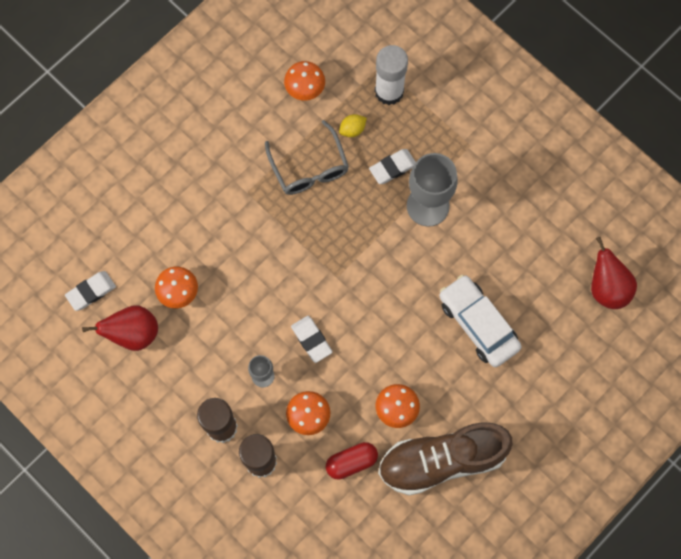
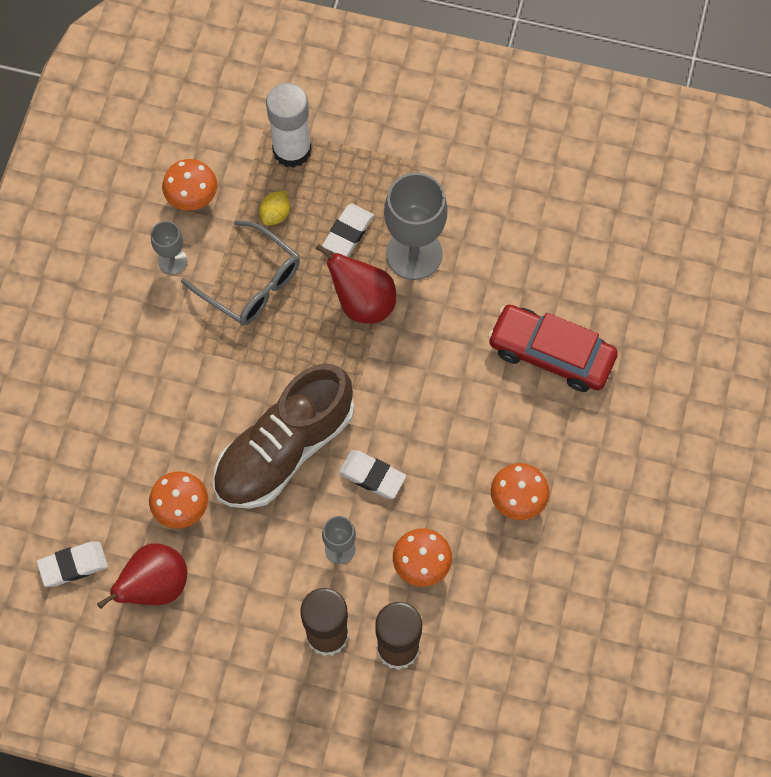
camera: 30 degrees left, 5 degrees down
(91, 292) = (73, 565): white eraser -> white eraser turned 45 degrees clockwise
(268, 125) = (172, 261): none -> grey goblet
(351, 462) = (503, 588): red capsule -> none
(442, 460) = (603, 528): brown shoe -> brown shoe (284, 449)
(478, 324) = (551, 353): white car -> red car
(607, 288) = (667, 237): red pear -> red pear (362, 302)

